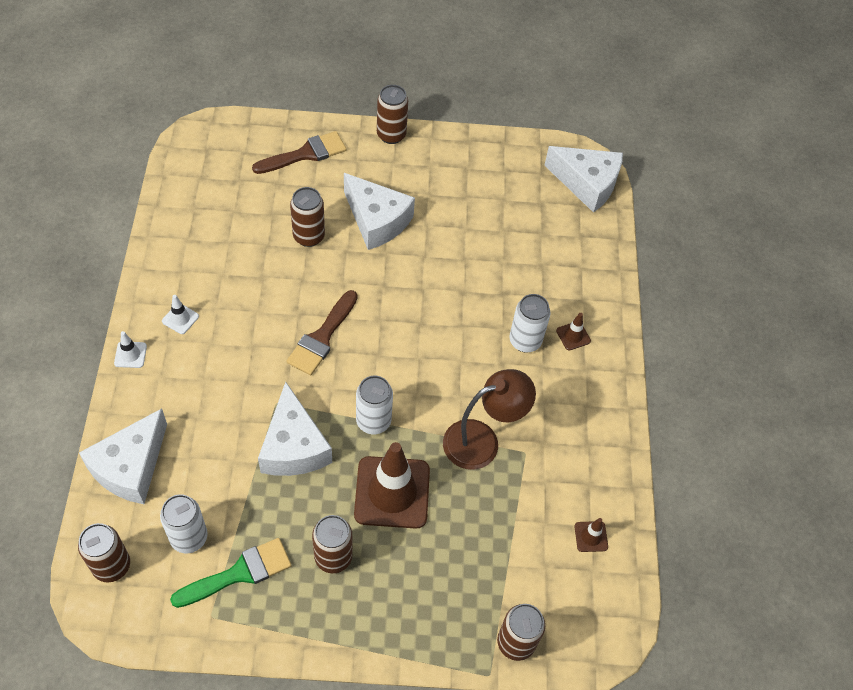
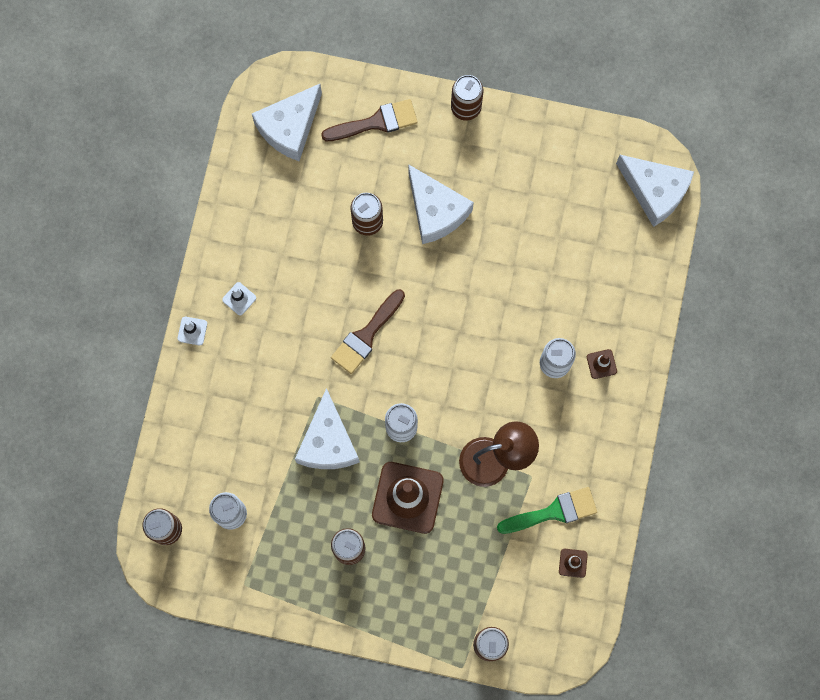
camera: 15 degrees right, 20 degrees up
(131, 467) = (187, 442): white cheese -> white cheese (290, 128)
(239, 573) = (270, 551): green brush -> green brush (553, 512)

